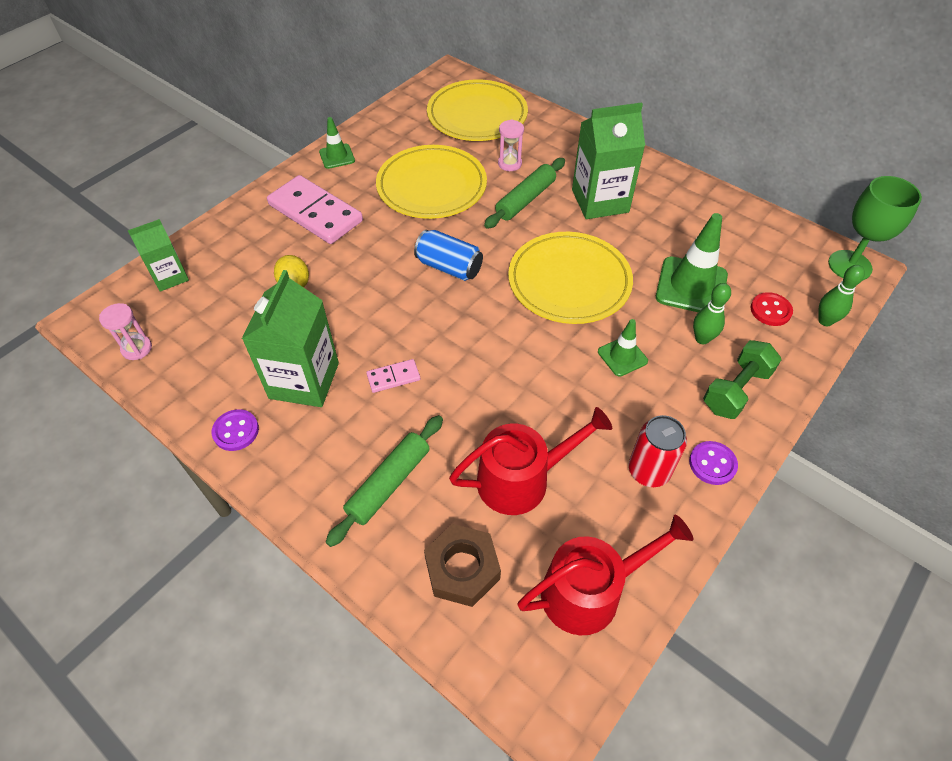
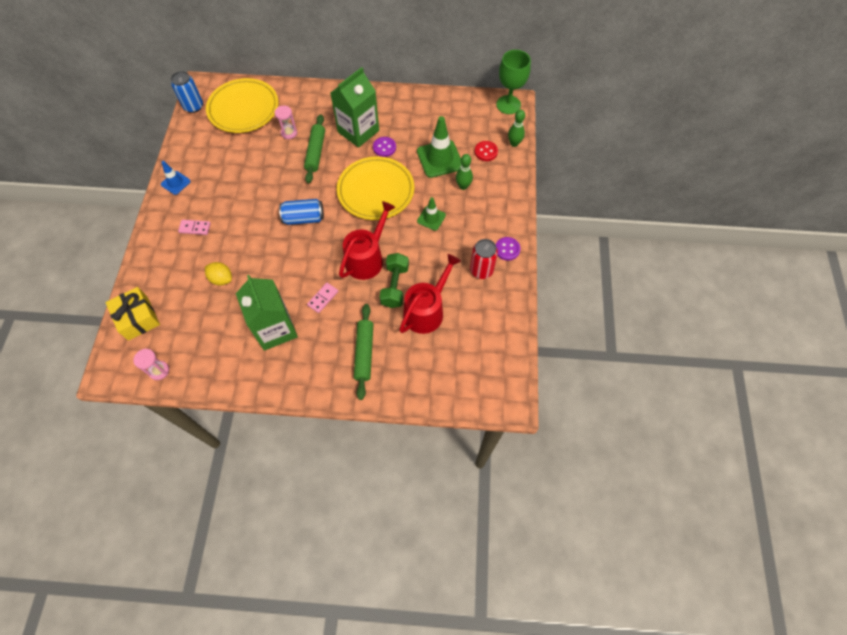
camera: 35 degrees left, 10 degrees up
(170, 277) = (138, 318): green carton -> yellow gift
(236, 431) = (261, 378): purple button -> purple button (384, 147)
(315, 213) = (195, 228): pink domino -> pink domino, size x0.45
(337, 156) = (175, 183): green traffic cone -> blue traffic cone
(423, 90) = (193, 106): none -> blue can
(431, 186) = (253, 172): yellow plate -> none
(462, 569) = (430, 369): brown nut -> none
(589, 591) = (492, 342): red watering can -> red watering can (367, 258)
(736, 390) = (495, 205): green dumbbell -> green dumbbell (395, 286)

